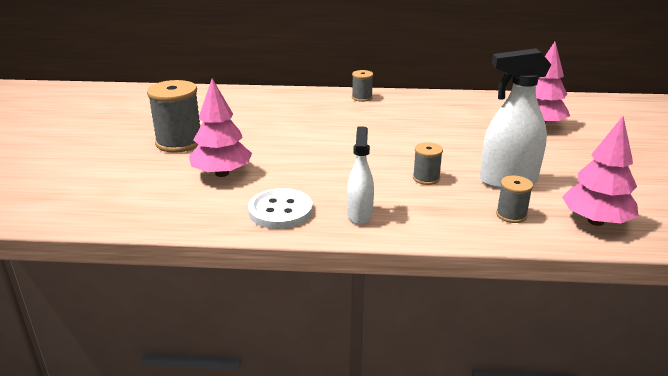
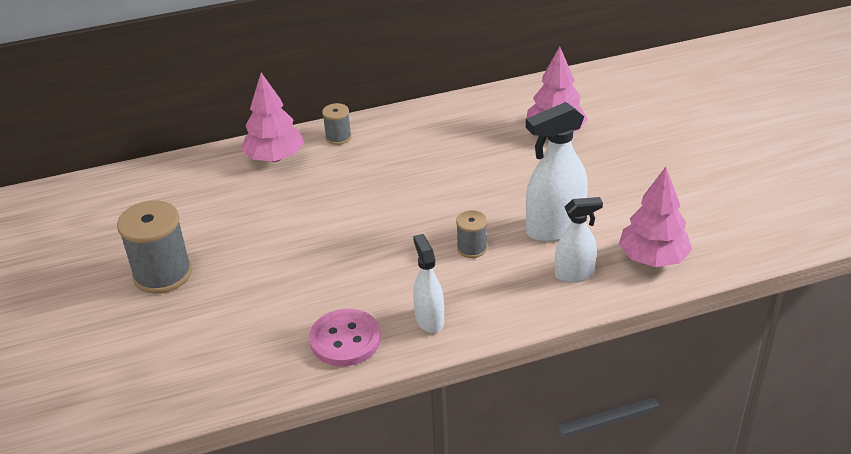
camera: 20 degrees left, 10 degrees up
(222, 173) = (247, 307): pink tree -> pink tree (275, 158)
(280, 211) = (345, 340): white button -> pink button
(511, 215) = (574, 274): grey spool -> white spray bottle

